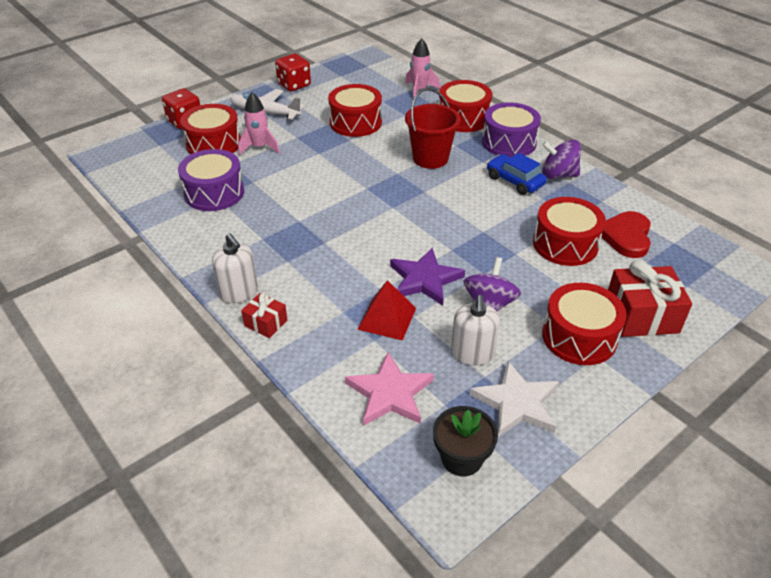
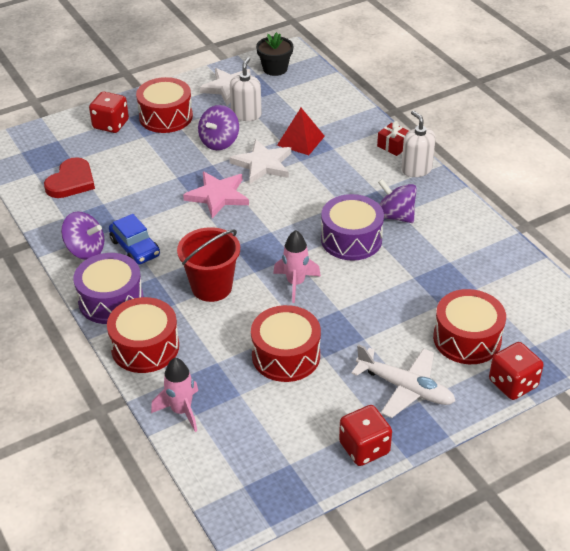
camera: 170 degrees left, 0 degrees up
(214, 193) = (453, 267): purple drum -> purple drum (351, 239)
(259, 147) = (409, 326): pink rocket -> pink rocket (295, 283)
(267, 234) = (395, 216): none -> purple spinning top
(390, 393) = (309, 99): pink star -> pink star (218, 196)
(424, 279) = (262, 164): purple star -> white star
(565, 244) = (129, 180): red drum -> none
(641, 316) = (111, 124): red gift -> red dice

